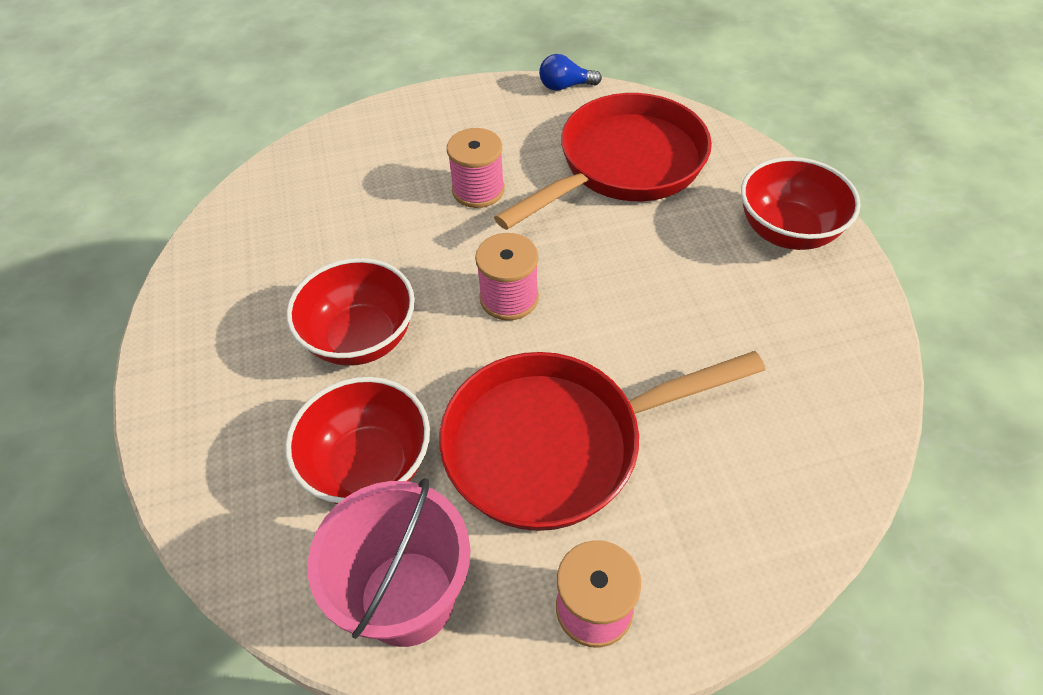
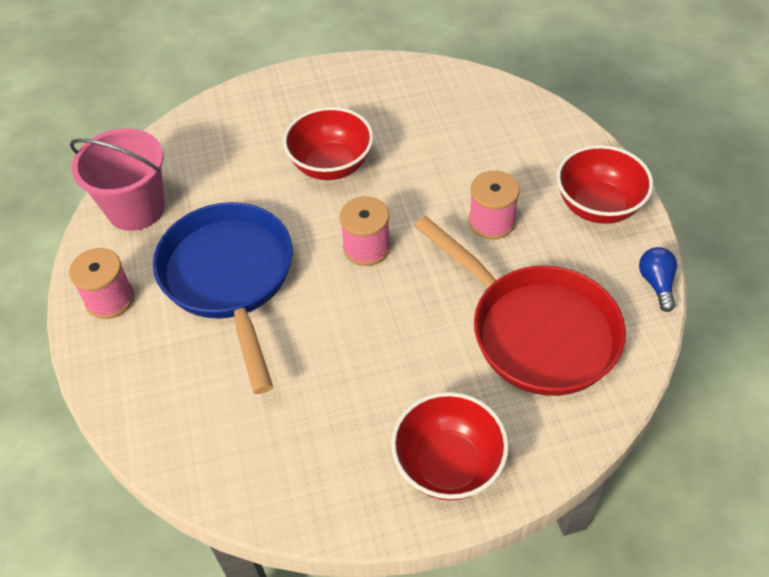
camera: 90 degrees right, 0 degrees up
(369, 465) = (227, 181): red bowl -> red bowl (598, 206)
(556, 444) = (230, 279): red pan -> blue pan

